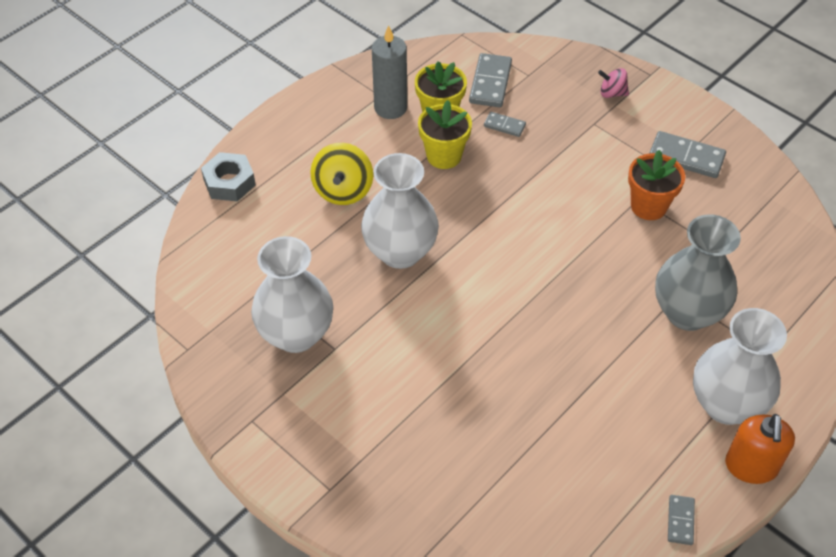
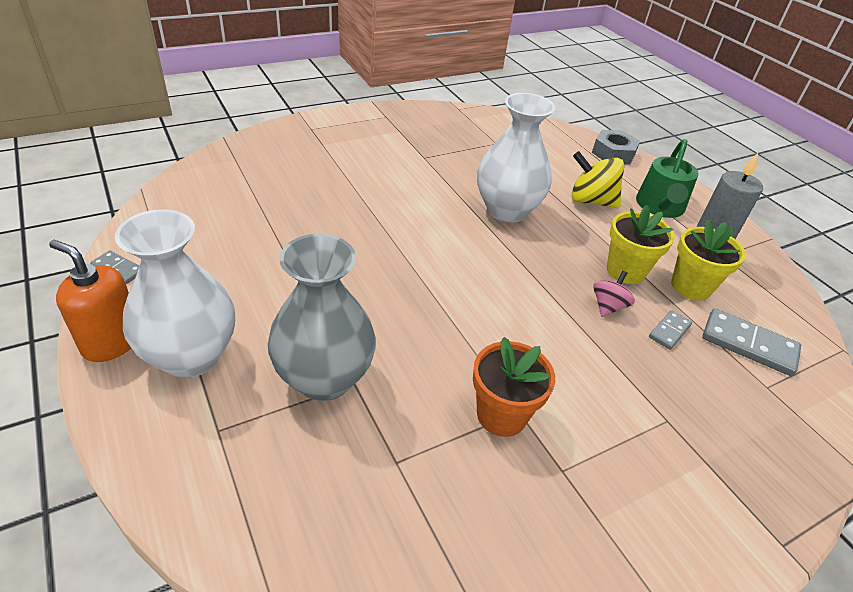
camera: 105 degrees right, 10 degrees down
(296, 334) = (447, 146): white vase -> none
(323, 138) = (660, 207): none -> green watering can
(612, 93) = (733, 468): pink spinning top -> pink spinning top (608, 306)
(686, 157) = (583, 505): grey domino -> none

